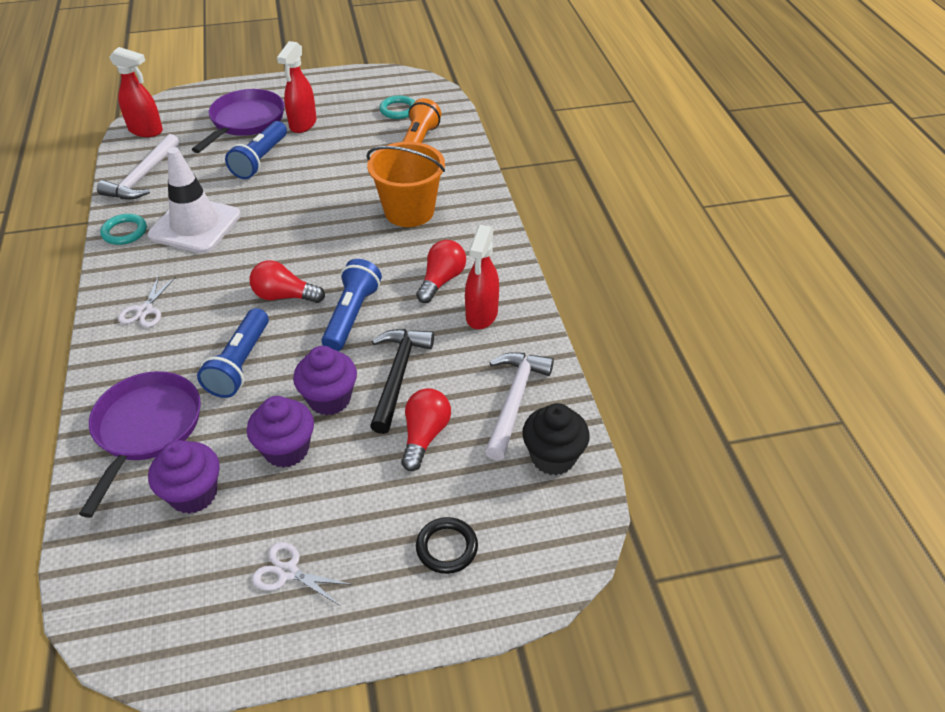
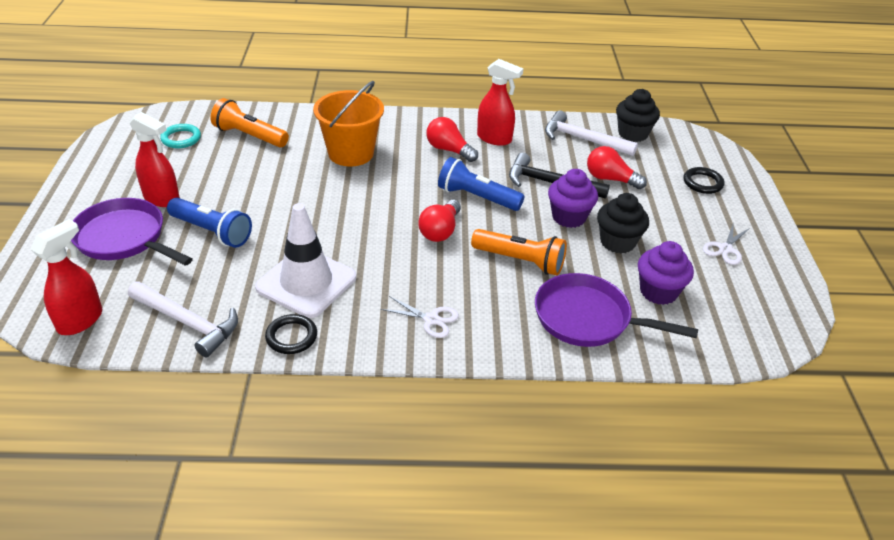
camera: 80 degrees left, 5 degrees down
(124, 232) = (291, 337): turquoise ring -> black ring
(240, 364) = (520, 261): blue flashlight -> orange flashlight
(286, 449) = (617, 242): purple cupcake -> black cupcake

